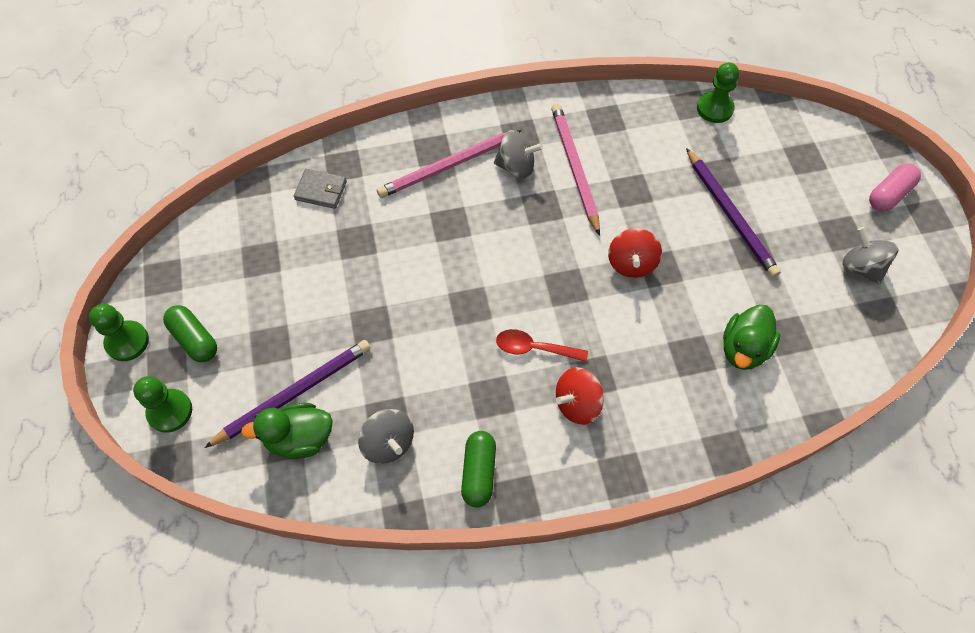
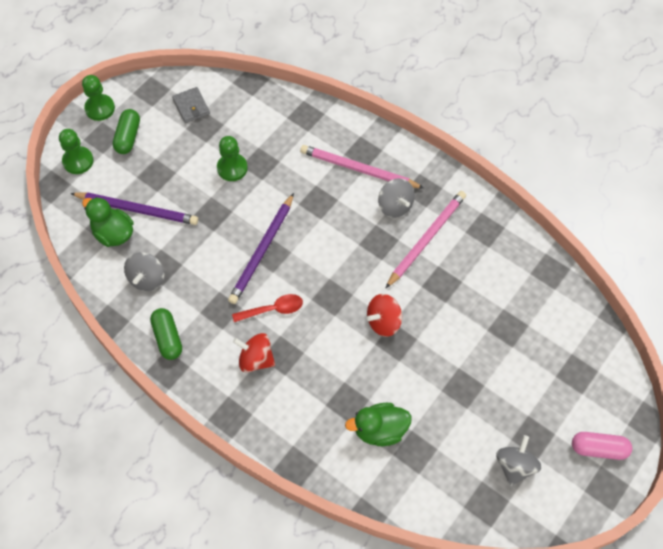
camera: 50 degrees right, 0 degrees up
(321, 190) = (277, 118): grey wallet -> grey wallet (191, 106)
(479, 472) = (167, 338): green capsule -> green capsule turned 75 degrees counterclockwise
(534, 348) = (273, 309): red spoon -> red spoon turned 105 degrees clockwise
(714, 108) = (562, 289): green pawn -> green pawn (232, 168)
(730, 215) = (479, 356): purple pencil -> purple pencil (262, 251)

